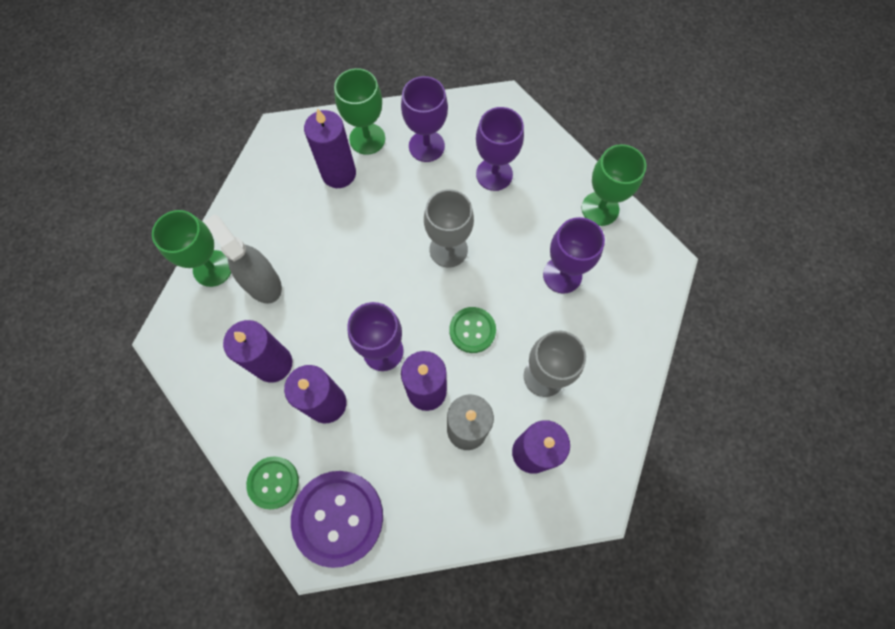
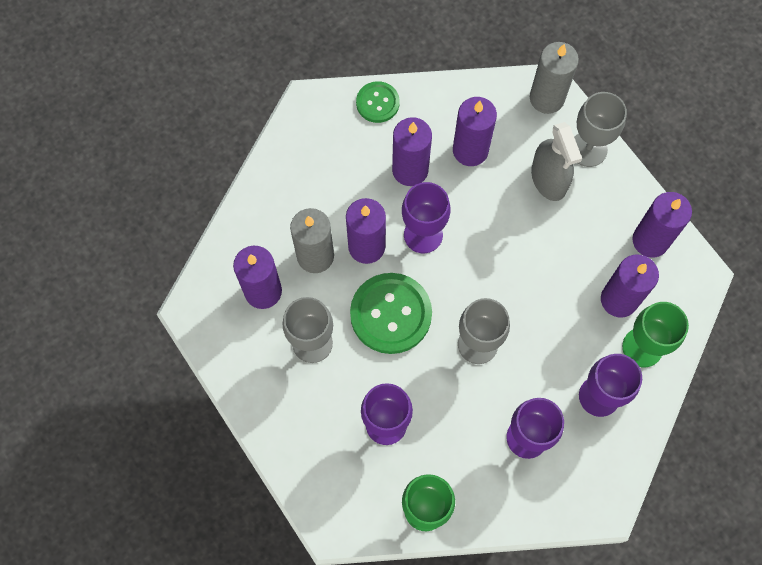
camera: 125 degrees right, 0 degrees up
(178, 331) = (547, 98): none -> grey candle
(212, 268) = (588, 149): green goblet -> grey goblet
(262, 282) = (548, 179): grey spray bottle -> grey spray bottle turned 75 degrees clockwise
(271, 178) = (650, 240): none -> purple candle
(338, 517) = (321, 131): purple button -> none
(472, 330) = (391, 314): green button -> green button, size x1.75

